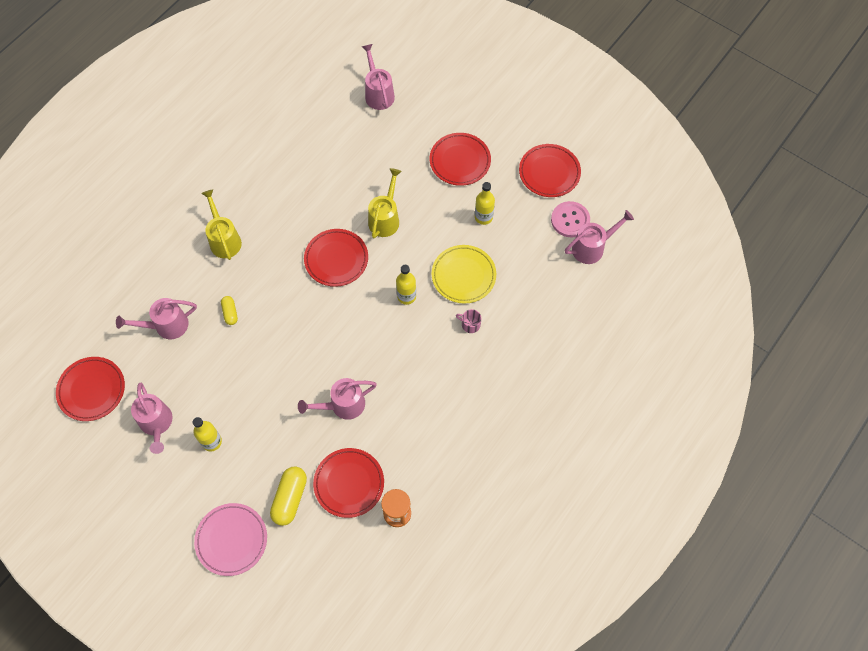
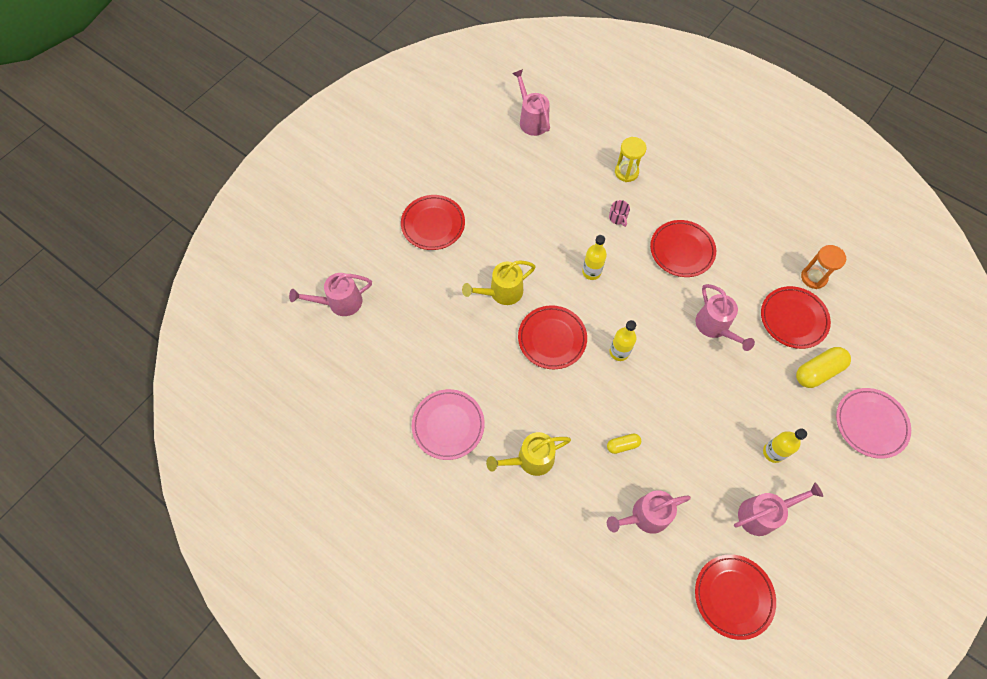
camera: 90 degrees left, 0 degrees up
(166, 326) = (644, 516): pink watering can -> pink watering can turned 90 degrees clockwise
(259, 178) = (448, 425): none -> pink plate
(290, 498) = (818, 371): yellow capsule -> yellow capsule turned 45 degrees counterclockwise
(385, 218) = (501, 292): yellow watering can -> yellow watering can turned 45 degrees counterclockwise
(463, 276) = (566, 222): yellow plate -> none
(470, 324) = (618, 217): pink mug -> pink mug turned 45 degrees counterclockwise
(483, 217) = (499, 205): yellow bottle -> yellow bottle (619, 352)
(528, 336) = (626, 172): none -> yellow hourglass
(549, 172) = (449, 149): red plate -> red plate (681, 250)
(570, 220) = (502, 135): pink button -> none

